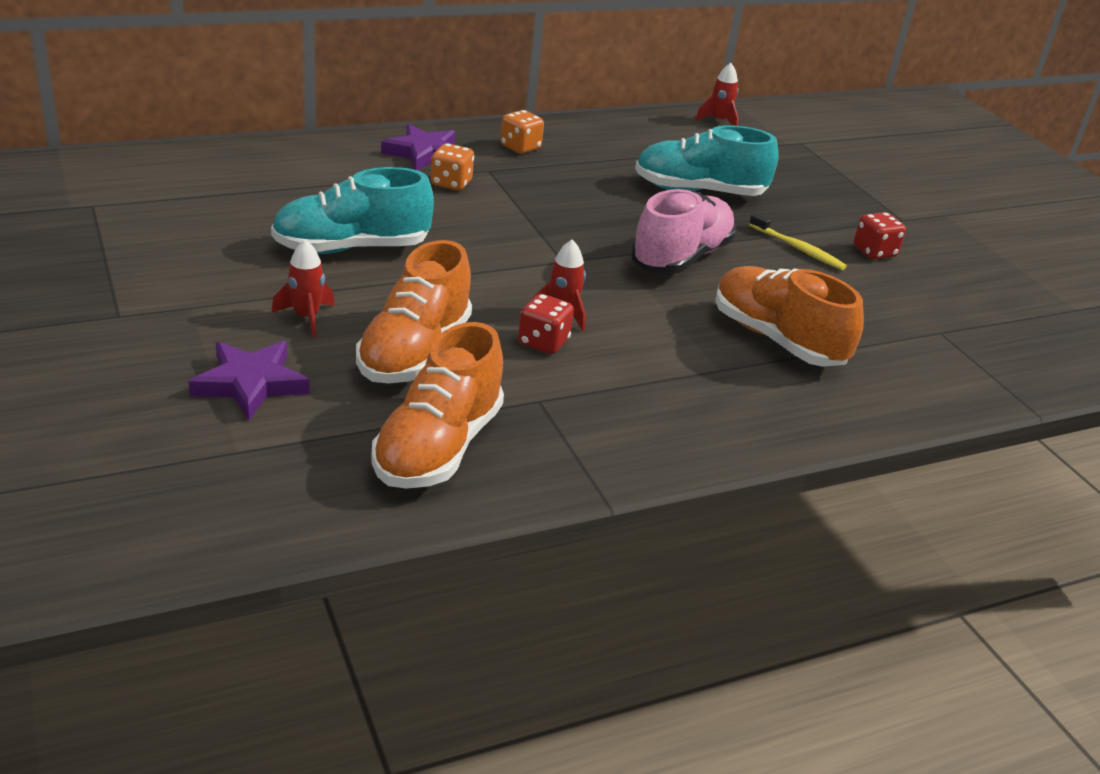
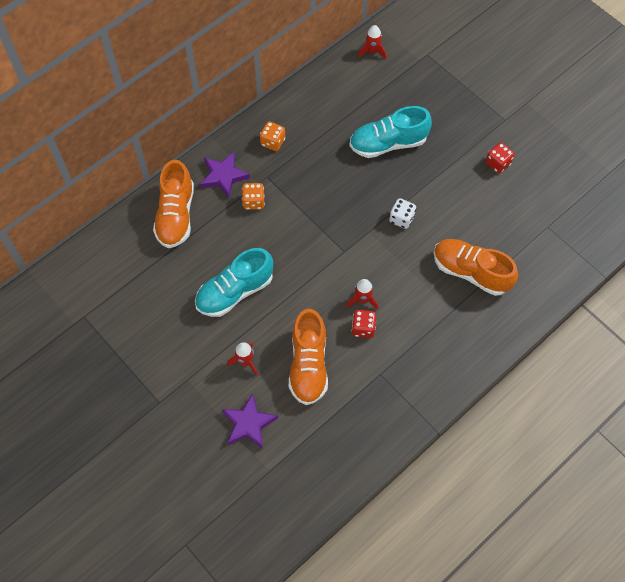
camera: 15 degrees left, 30 degrees up
(438, 447) = (351, 428): orange shoe -> orange shoe (176, 215)
(681, 258) = (401, 219): pink shoe -> white dice
(798, 248) = (458, 179): yellow toothbrush -> none

